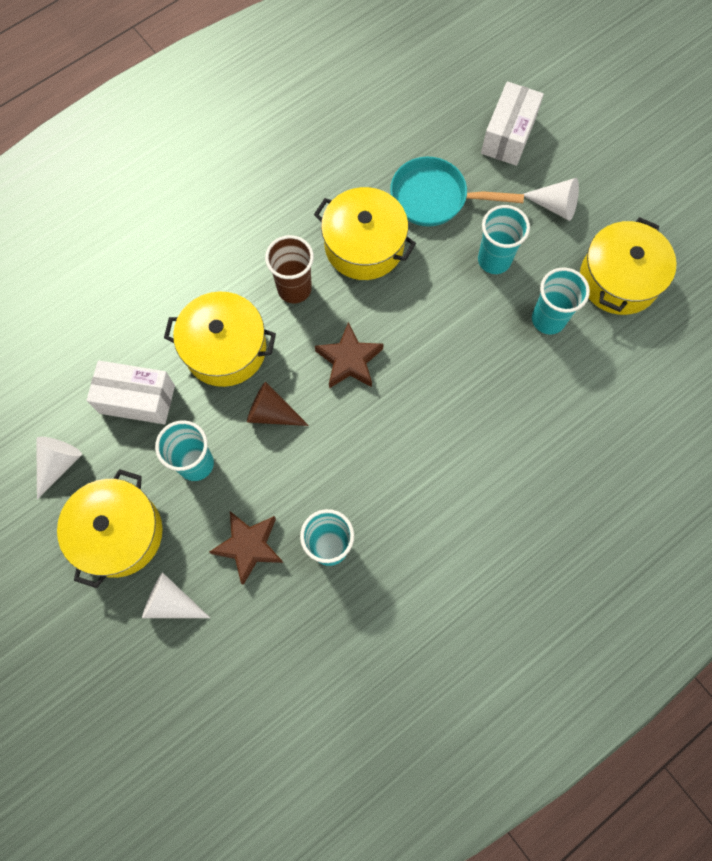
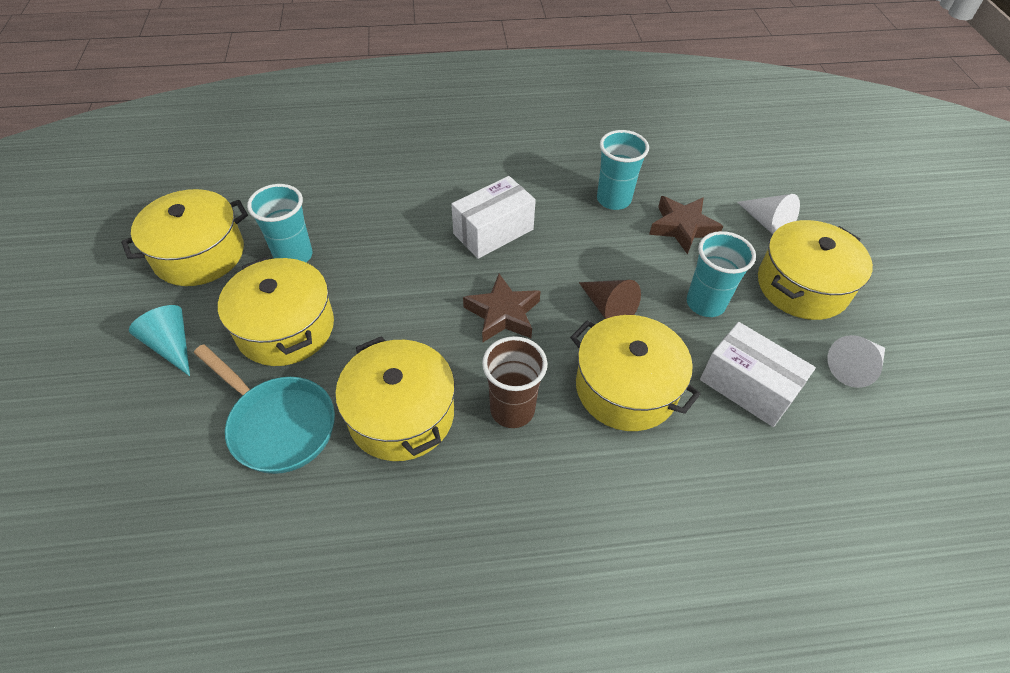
camera: 150 degrees left, 20 degrees down
(494, 260) = (285, 328): turquoise cup -> yellow pot
(508, 135) = (122, 451): white box -> white box (493, 231)
(555, 205) = (172, 345): white cone -> turquoise cone

